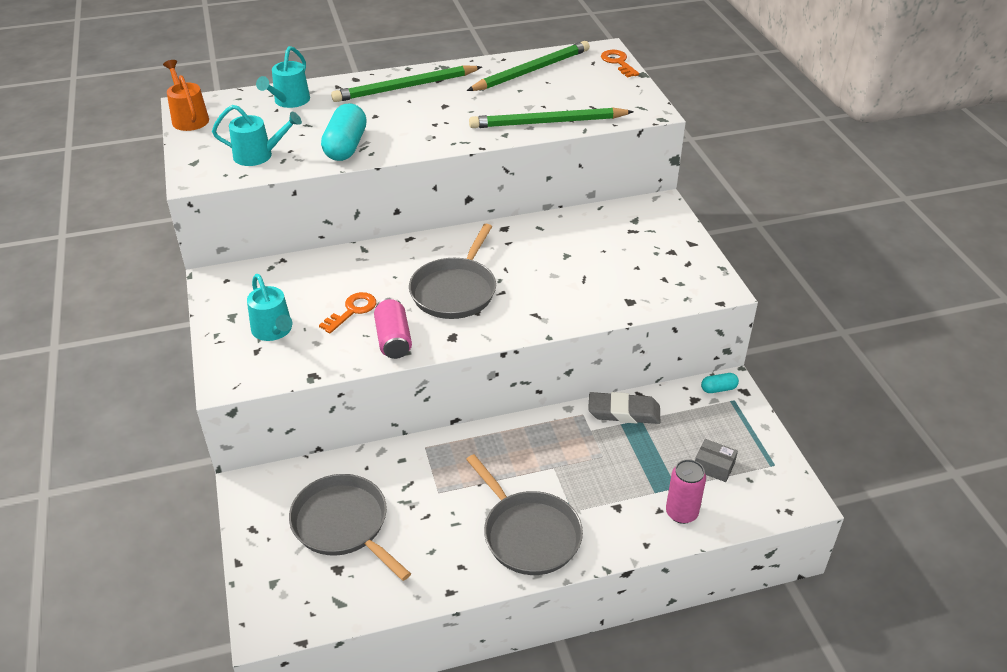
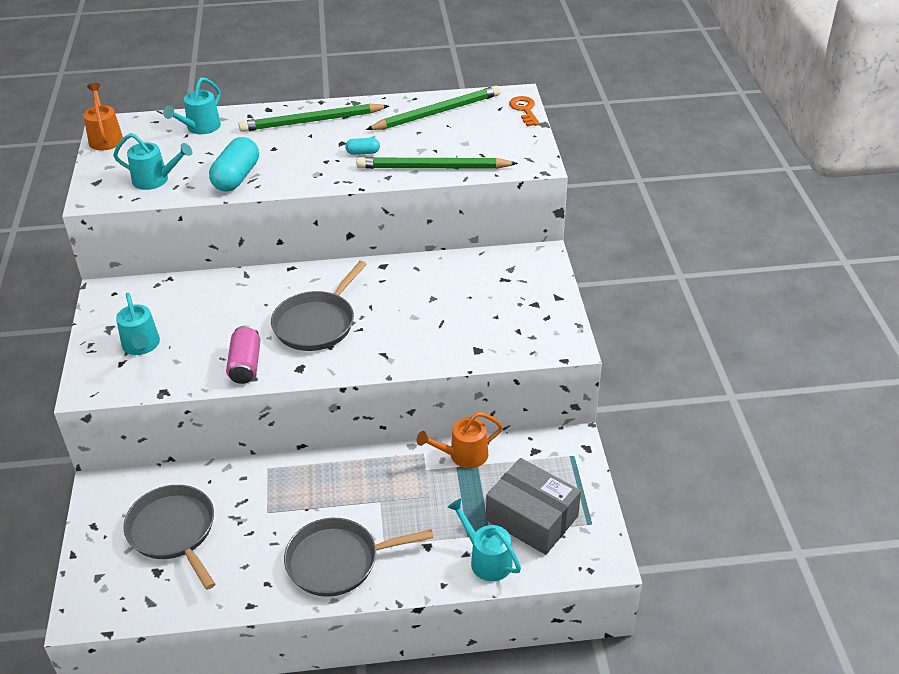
camera: 10 degrees right, 0 degrees up
(352, 311) = (217, 334): orange key -> none
(529, 534) = (337, 561): grey pan -> grey pan turned 105 degrees clockwise
(623, 412) = (463, 456): grey eraser -> orange watering can
(681, 513) = (486, 559): pink can -> turquoise watering can
(714, 466) = (532, 518): grey box -> grey box, size x2.18
(718, 389) = (562, 443): turquoise capsule -> turquoise capsule (363, 152)

